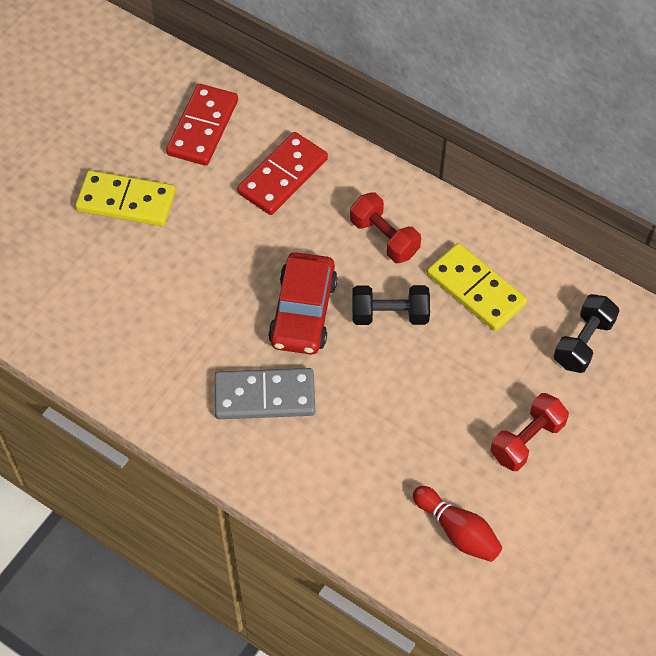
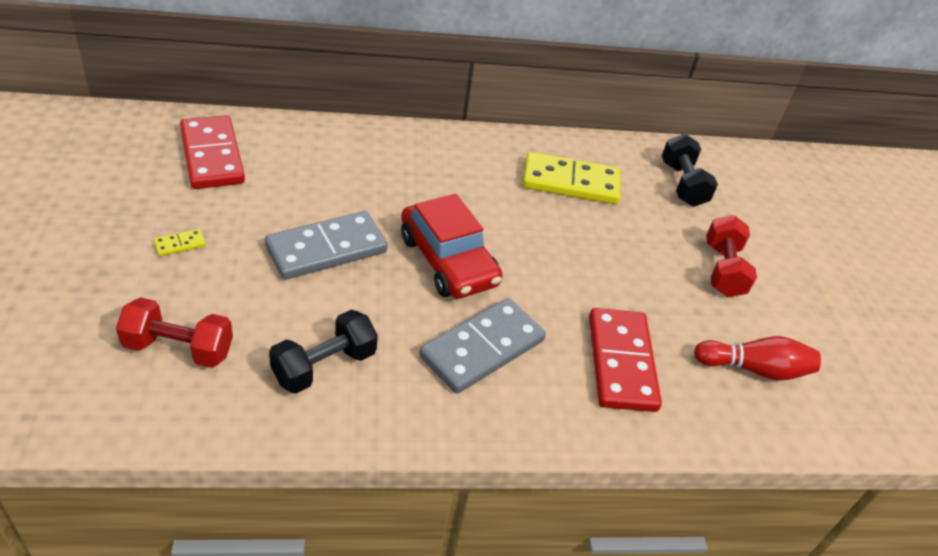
camera: 45 degrees left, 15 degrees down
(126, 201) = (180, 244): yellow domino -> yellow domino, size x0.41
(222, 255) = (326, 249): none -> grey domino
(283, 176) = (327, 165): red domino -> red domino (621, 362)
(384, 238) = (461, 176): red dumbbell -> red dumbbell (179, 348)
(390, 314) = (524, 229): black dumbbell -> black dumbbell (324, 366)

